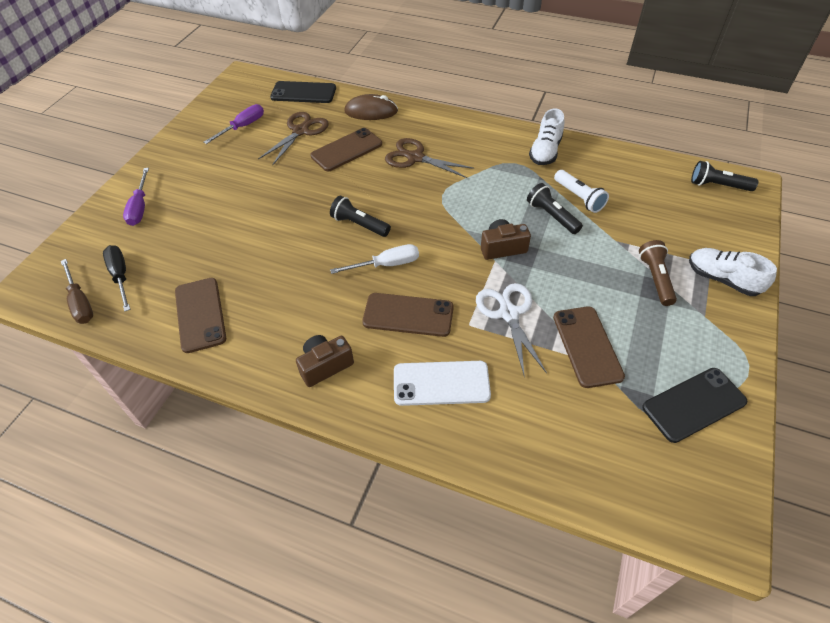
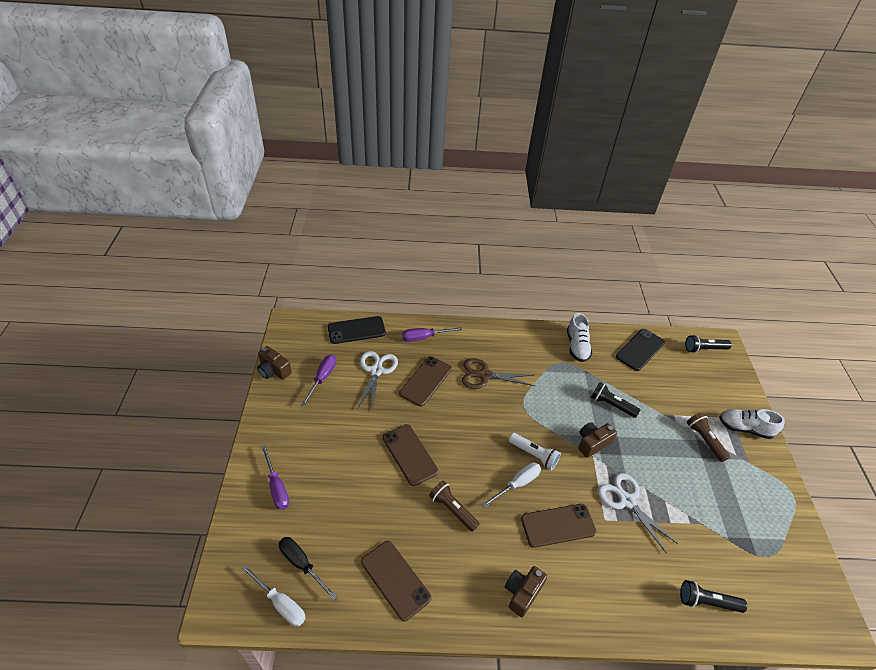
camera: 25 degrees left, 5 degrees down
(80, 302) = (280, 603): brown screwdriver -> white screwdriver
(200, 112) = (274, 370): none -> brown camera
(299, 269) = (452, 509): none -> brown flashlight
(301, 131) = (376, 370): brown scissors -> white scissors
(359, 225) = (476, 452): black flashlight -> black flashlight (707, 602)
(371, 111) = (424, 337): brown mouse -> purple screwdriver
(441, 383) = (613, 578): white phone -> none
(579, 197) = (621, 383): white flashlight -> white flashlight (534, 455)
(587, 346) = (691, 512): brown phone -> brown phone (409, 454)
(693, 404) = (776, 536): black phone -> black phone (640, 349)

